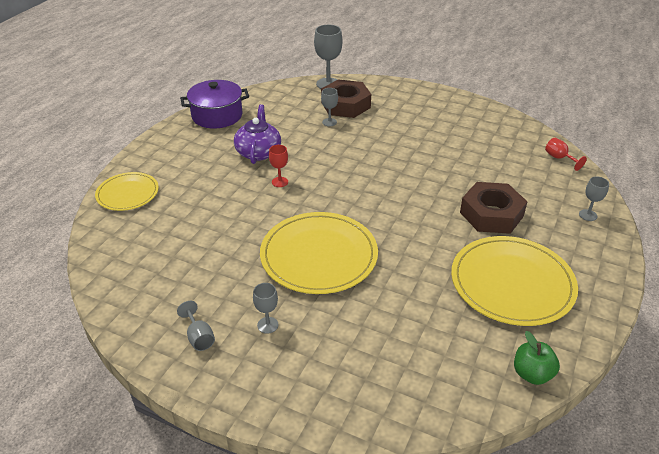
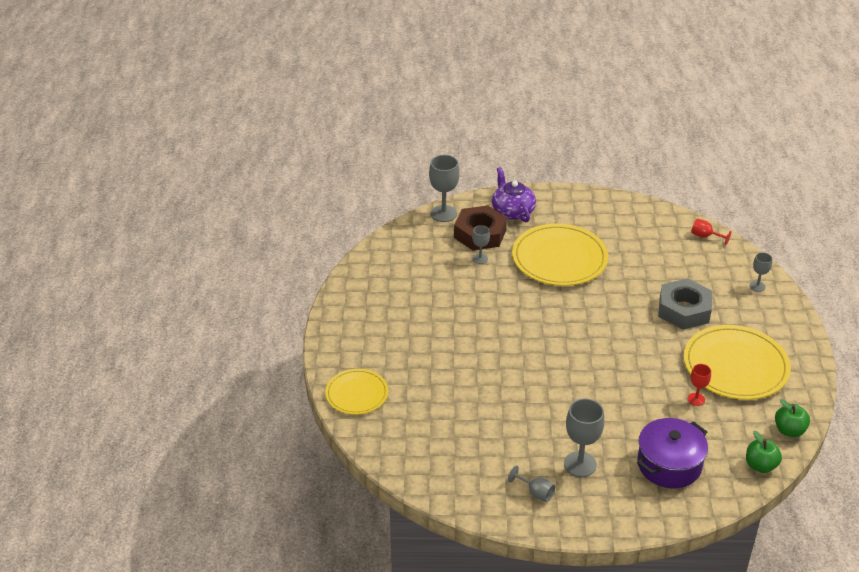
camera: 25 degrees left, 0 degrees up
(217, 115) = (364, 284): purple pot -> purple pot (669, 465)
(258, 152) = (440, 312): purple teapot -> purple teapot (512, 211)
(267, 325) = (580, 464): grey goblet -> grey goblet, size x1.78
(280, 182) = (486, 336): red goblet -> red goblet (696, 399)
(319, 255) = (574, 394): yellow plate -> yellow plate (559, 258)
(469, 402) = (760, 465): none -> green apple
(491, 214) = (684, 310): brown nut -> grey nut

